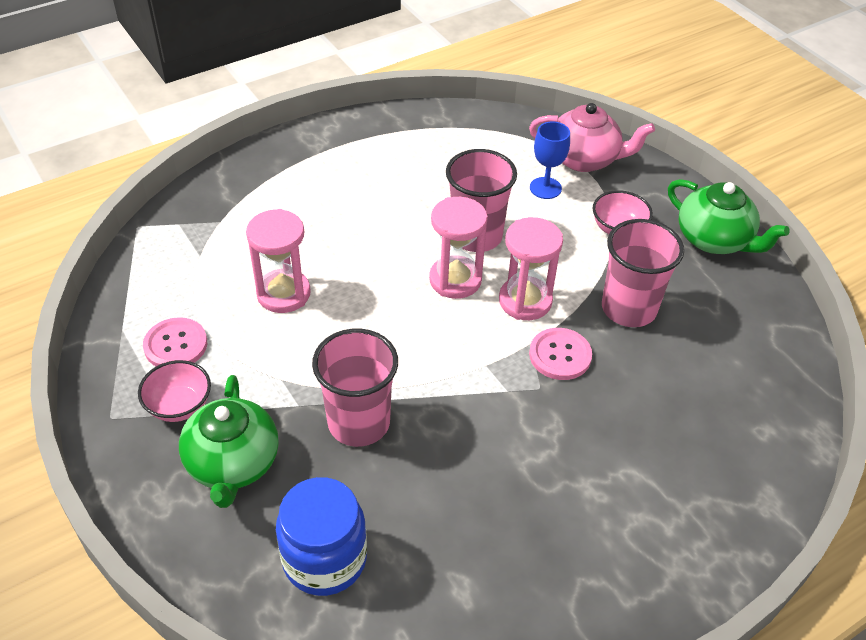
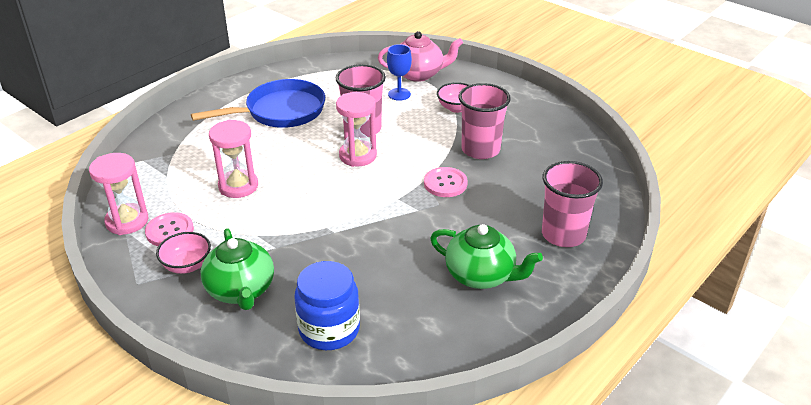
camera: 15 degrees left, 10 degrees down
(359, 423) = (322, 248): pink cup -> pink cup (563, 234)
(376, 183) = (280, 111): none -> blue pan
(525, 301) = (410, 158): pink hourglass -> pink hourglass (127, 221)
(714, 240) = (521, 103): green teapot -> green teapot (481, 275)

